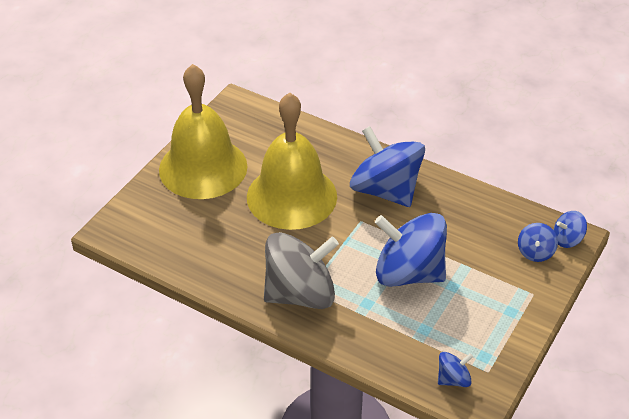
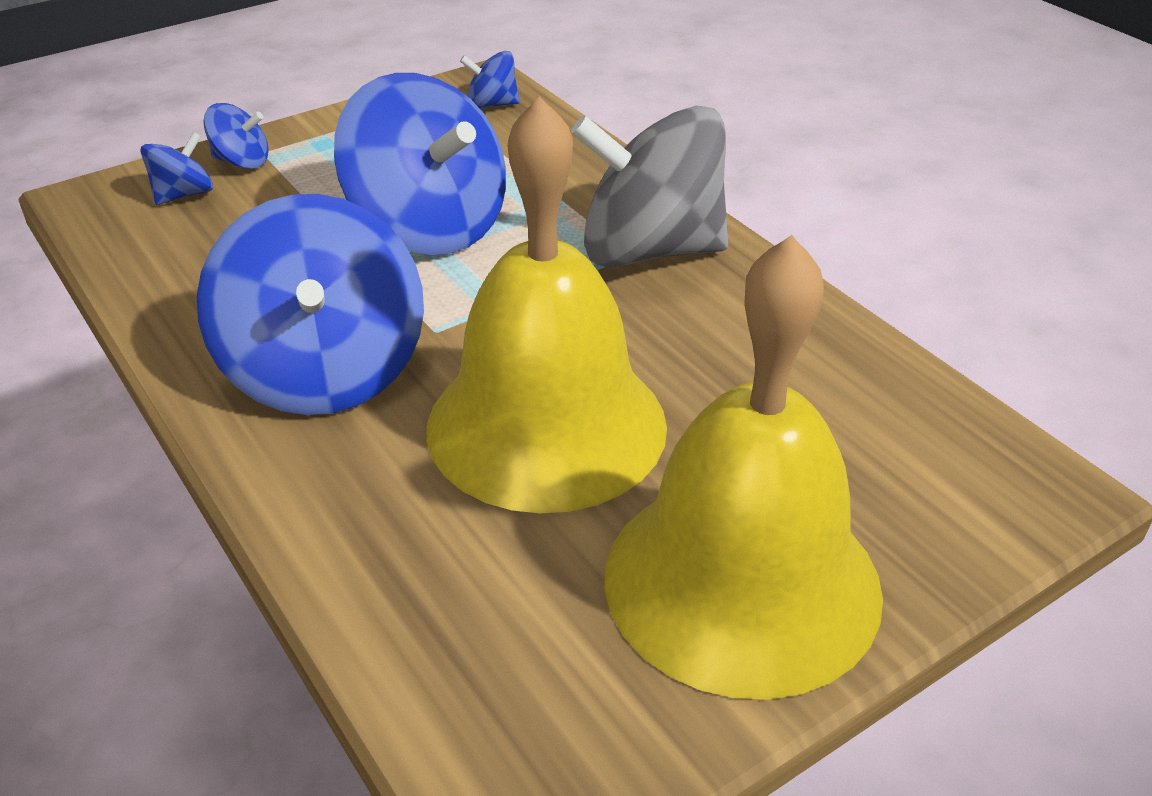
camera: 155 degrees left, 5 degrees down
(567, 239) = (106, 196): blue spinning top -> blue spinning top (241, 162)

